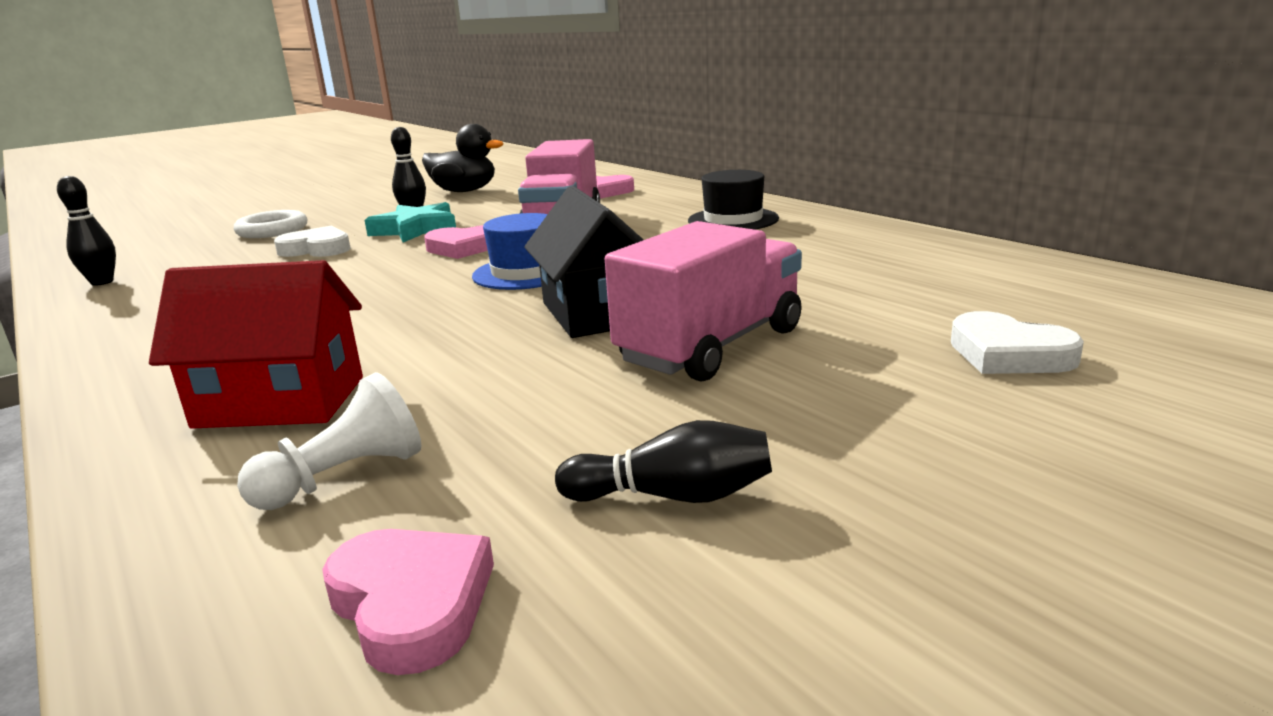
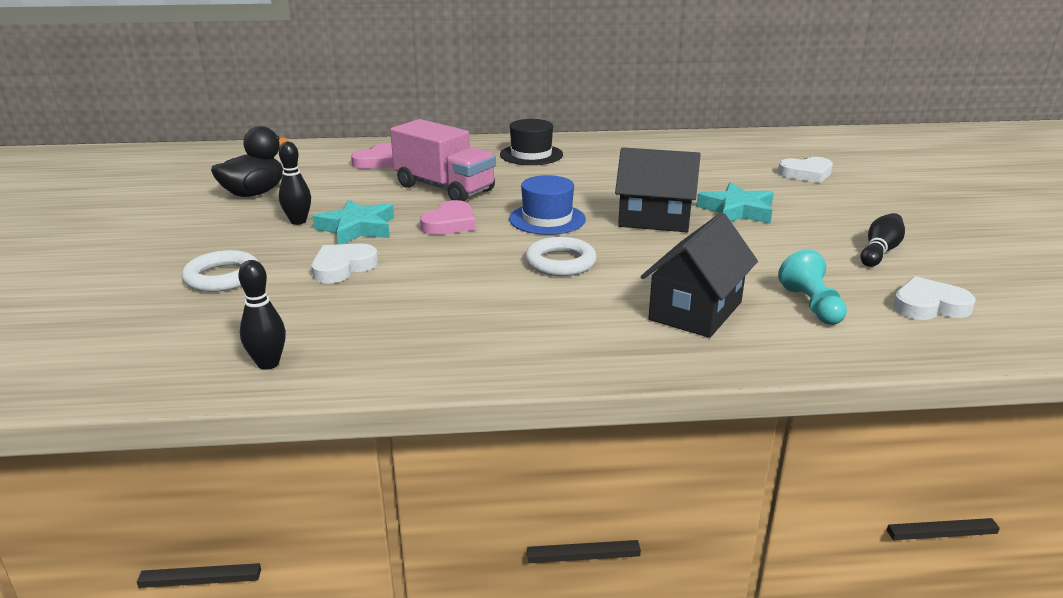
camera: 60 degrees left, 5 degrees up
(280, 402) = (695, 311): red house -> black house
(344, 477) = (811, 305): white pawn -> turquoise pawn
(394, 307) = (560, 262): none -> white ring
(412, 603) = (929, 306): pink heart -> white heart
(711, 346) = (737, 210): pink truck -> turquoise star

